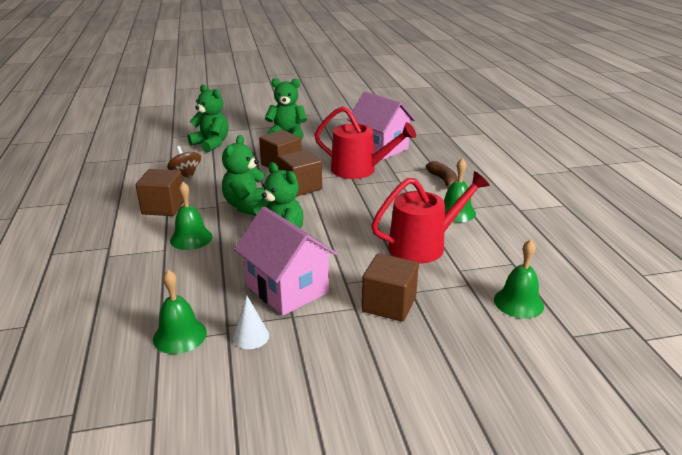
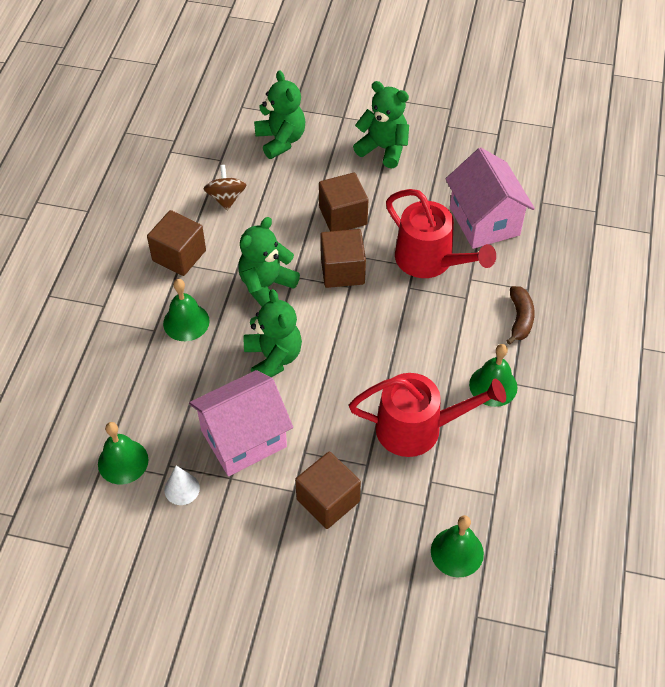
camera: 25 degrees right, 25 degrees up
(287, 289) = (244, 439): pink house -> pink house turned 75 degrees clockwise

